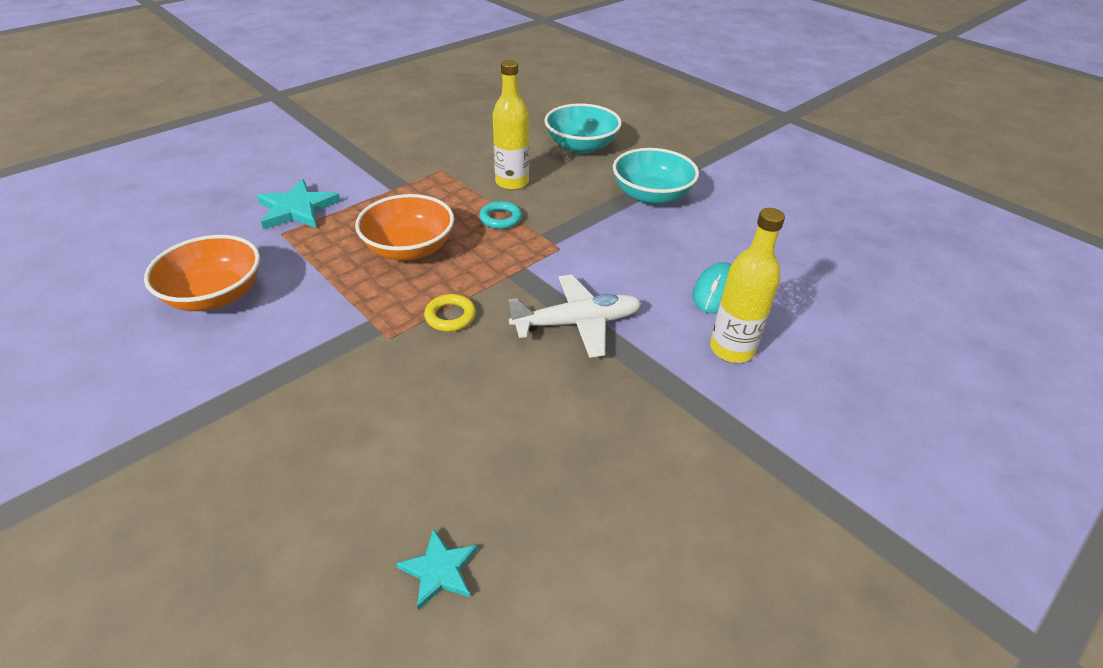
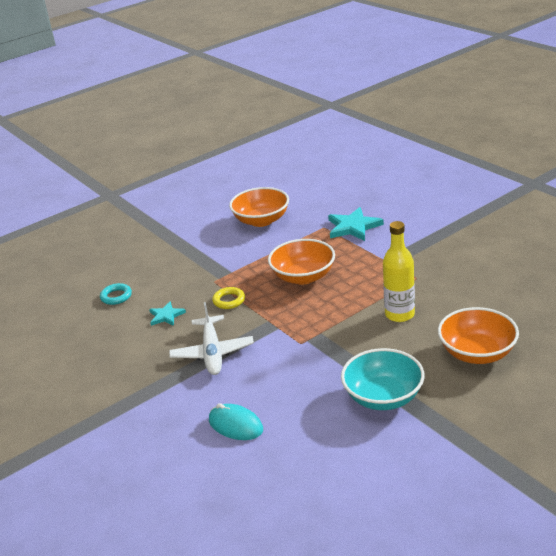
camera: 100 degrees right, 10 degrees down
(439, 570) = (59, 315): turquoise star -> turquoise star (166, 316)
(500, 218) = (342, 312): turquoise ring -> turquoise ring (116, 296)
(581, 146) = (477, 353): turquoise bowl -> orange bowl
(732, 349) = (170, 425): yellow bottle -> none

